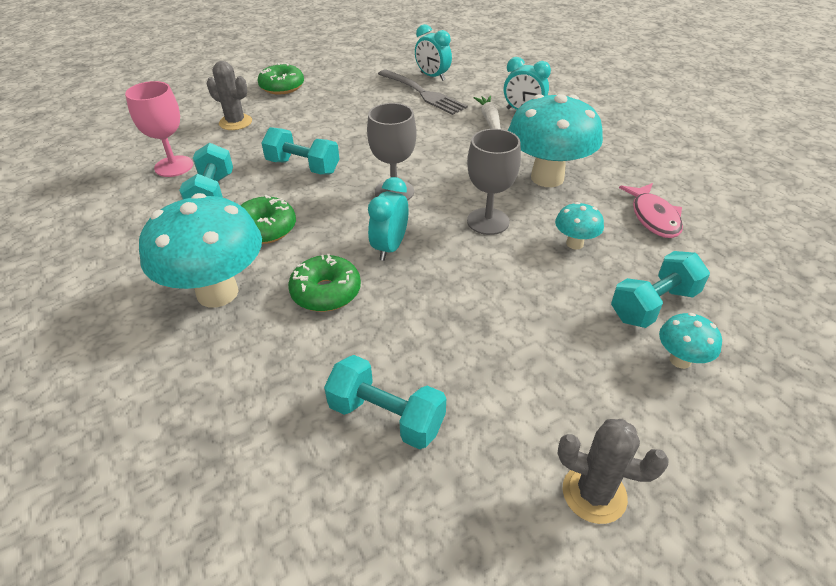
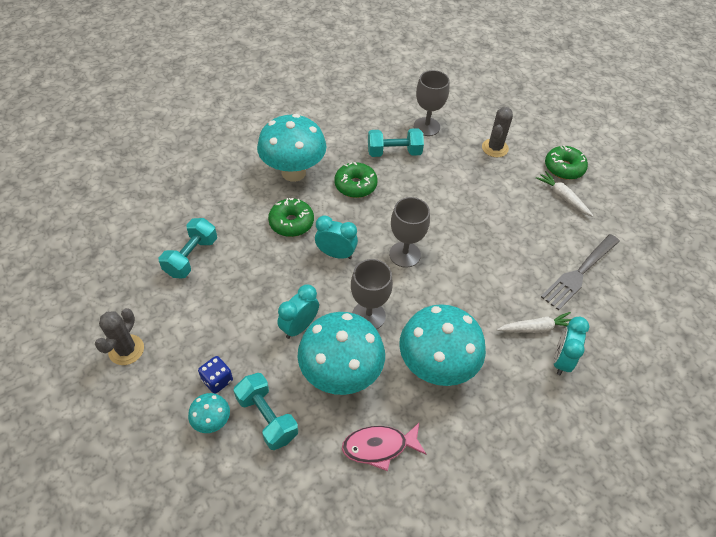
camera: 85 degrees right, 10 degrees up
(174, 166) = (426, 127): pink goblet -> grey goblet
(303, 167) = (434, 196): turquoise dumbbell -> none
(324, 91) = (563, 197): none -> white carrot
(432, 76) = (620, 281): turquoise clock -> turquoise clock (299, 327)
(574, 244) = (340, 374): turquoise mushroom -> turquoise mushroom, size x2.18
(616, 360) = (217, 380): none -> blue dice

